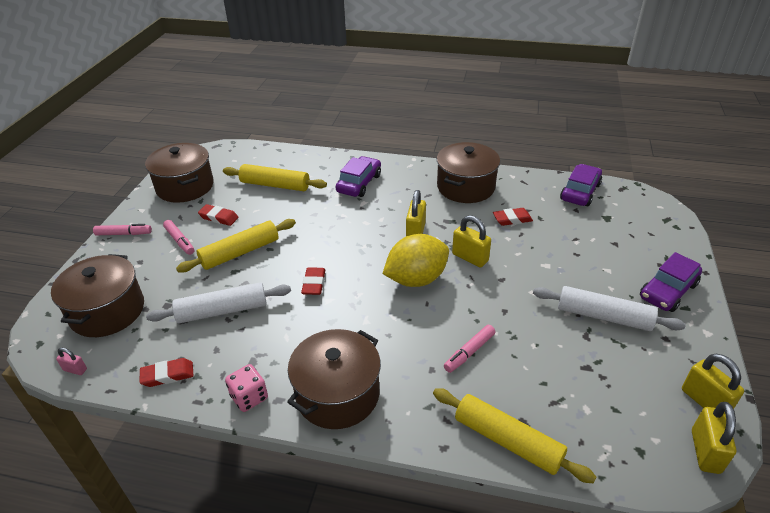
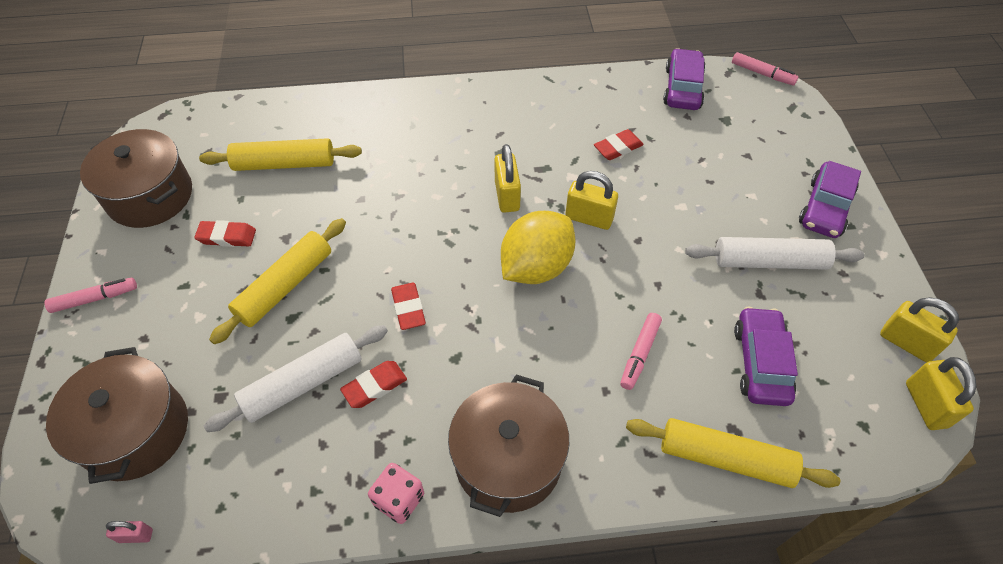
camera: 20 degrees left, 15 degrees up
(168, 375) = (274, 502): red eraser -> red eraser (374, 386)
(180, 241) = (187, 289): pink marker -> pink marker (762, 74)
(359, 183) = (401, 135): purple car -> purple car (760, 363)
(465, 187) = (542, 110): brown pot -> none

